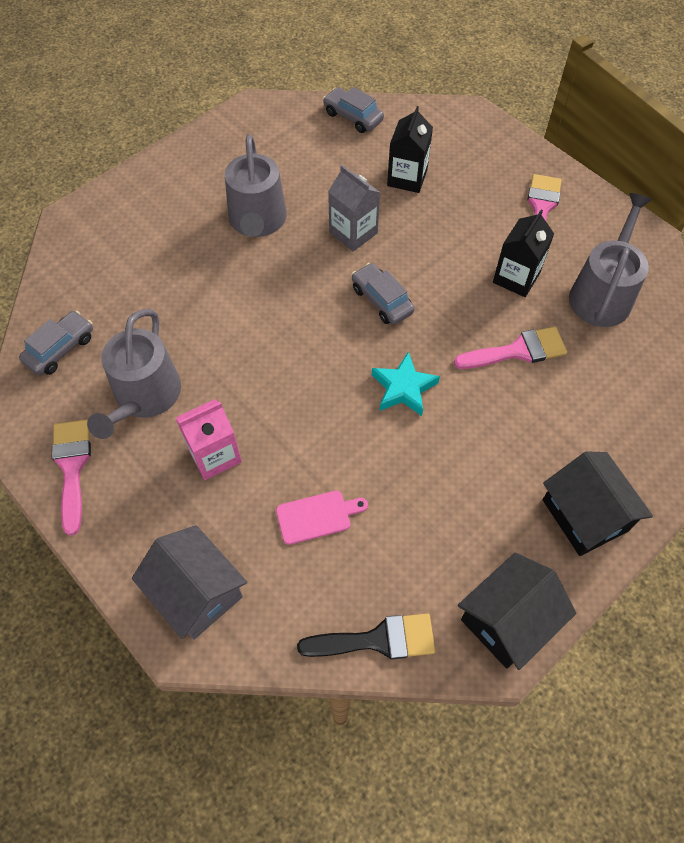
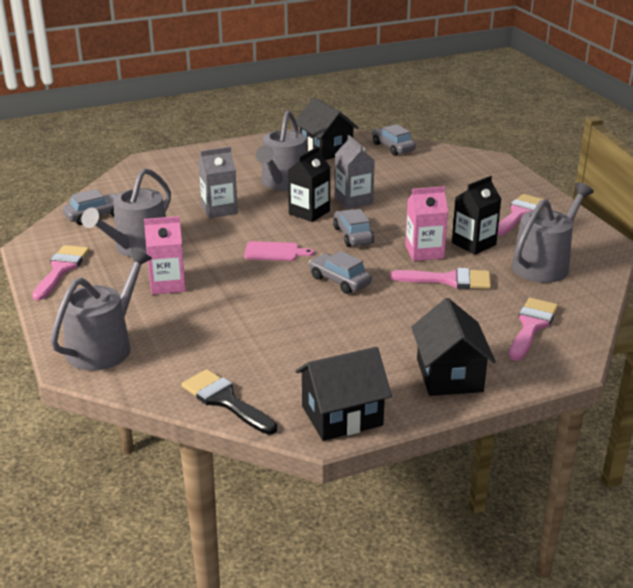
camera: 20 degrees right, 30 degrees down
(197, 592) = (104, 346): grey house -> grey watering can
(206, 294) = (219, 209): none -> grey carton
(278, 140) = (326, 149): none -> black house
(317, 516) = (224, 329): pink cutting board -> pink cutting board (274, 252)
(377, 640) = (225, 401): black brush -> black brush turned 150 degrees counterclockwise
(403, 388) = (339, 281): turquoise star -> grey car
(407, 178) = (416, 182): black carton -> black carton (309, 212)
(471, 308) = (424, 252): none -> pink carton
(631, 405) = (531, 326): none -> pink brush

